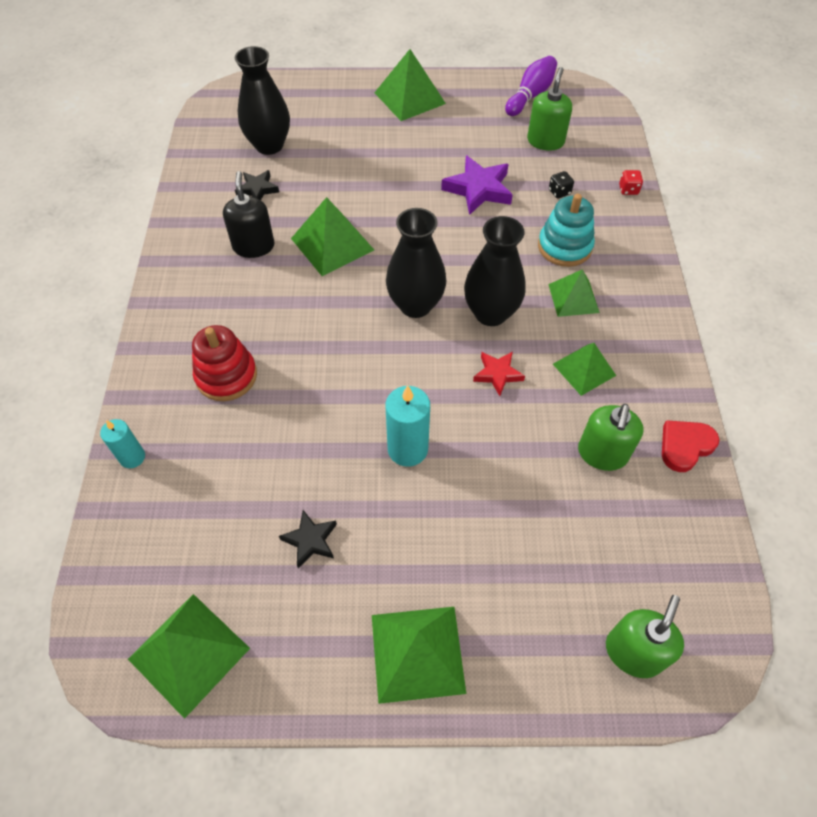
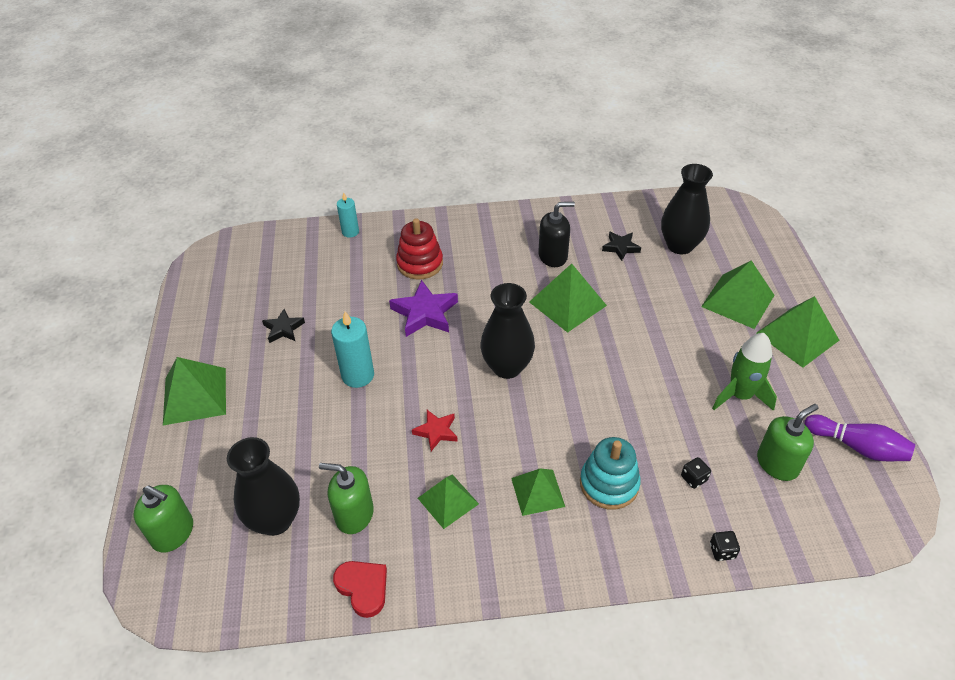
camera: 85 degrees right, 10 degrees down
(189, 653) = (213, 284): green pyramid -> green pyramid (738, 301)
(472, 146) = (740, 395): none -> green rocket
(478, 189) = (673, 404): purple star -> purple star (425, 313)
(491, 313) = (506, 423): black vase -> black vase (275, 520)
(545, 141) = (777, 464): green soap dispenser -> green soap dispenser turned 45 degrees counterclockwise
(628, 190) = (722, 551): red dice -> black dice

